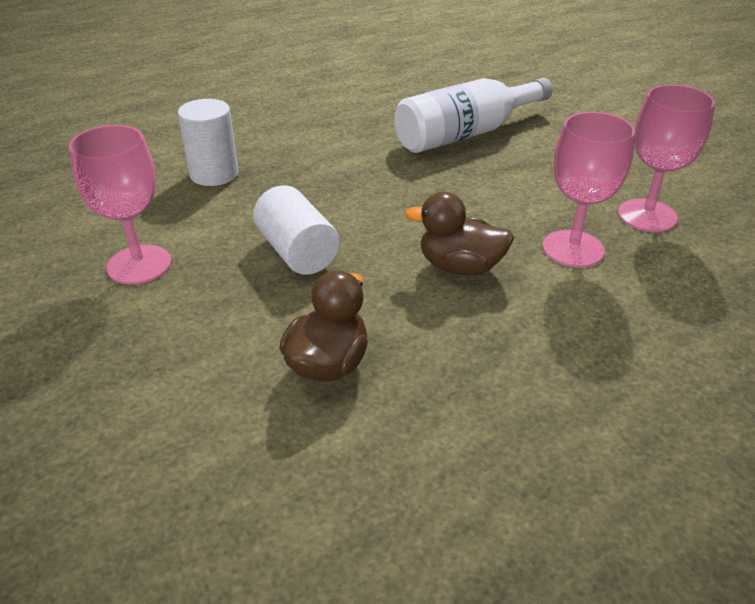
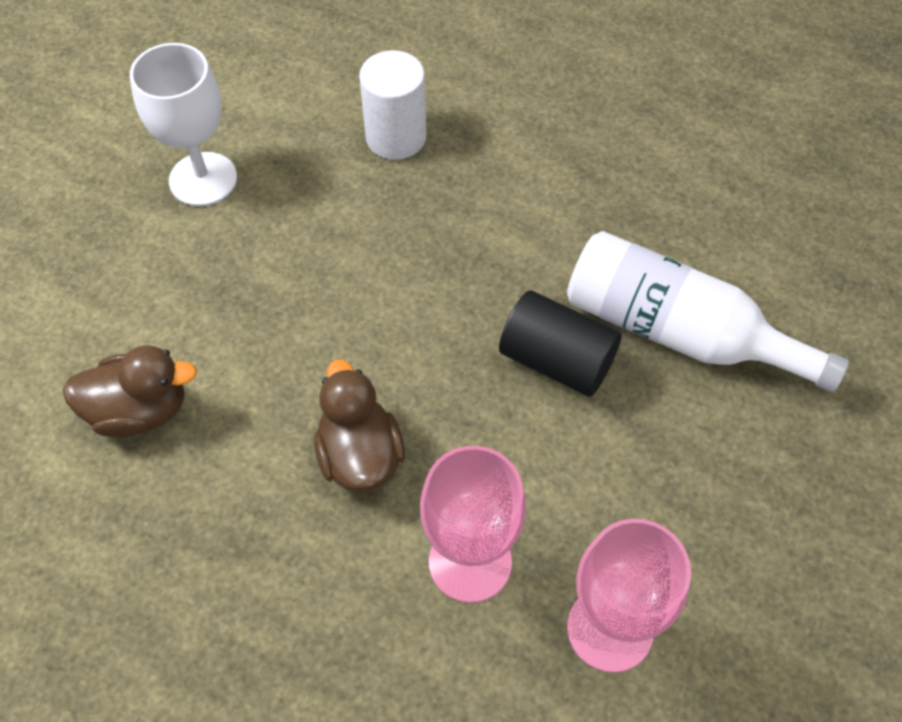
camera: 60 degrees right, 20 degrees up
(139, 265) = (203, 179): pink goblet -> white goblet
(297, 252) = (297, 292): white cylinder -> none
(451, 174) = (556, 360): none -> black cylinder

